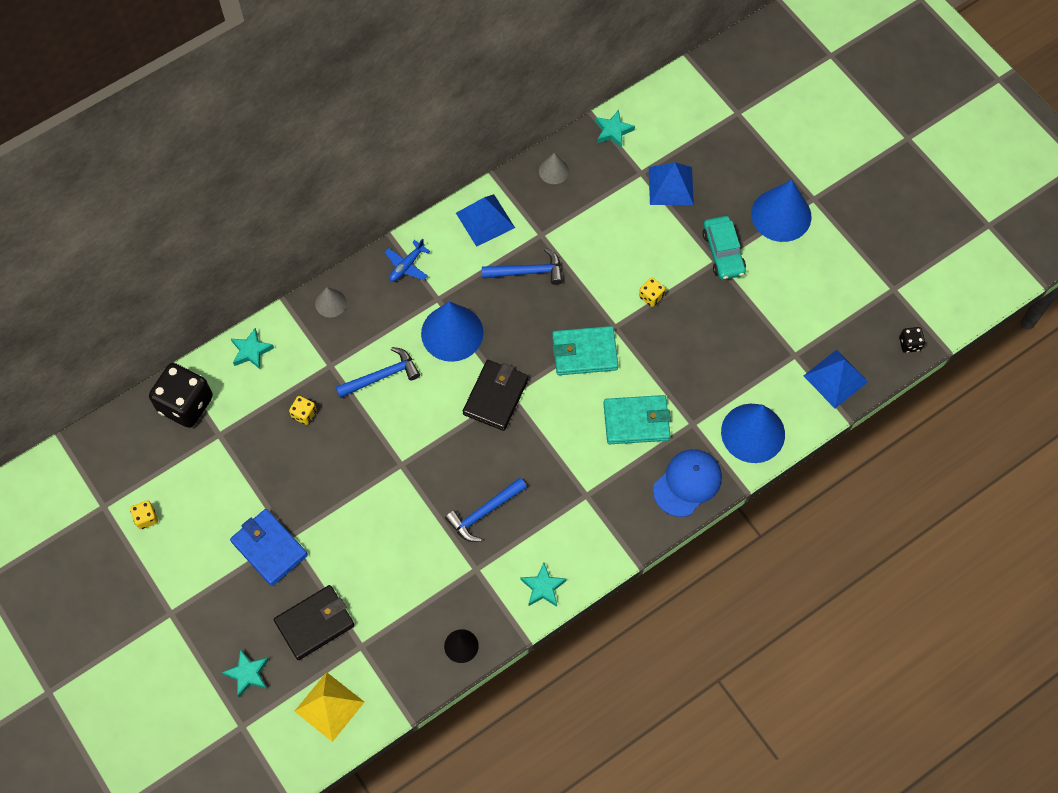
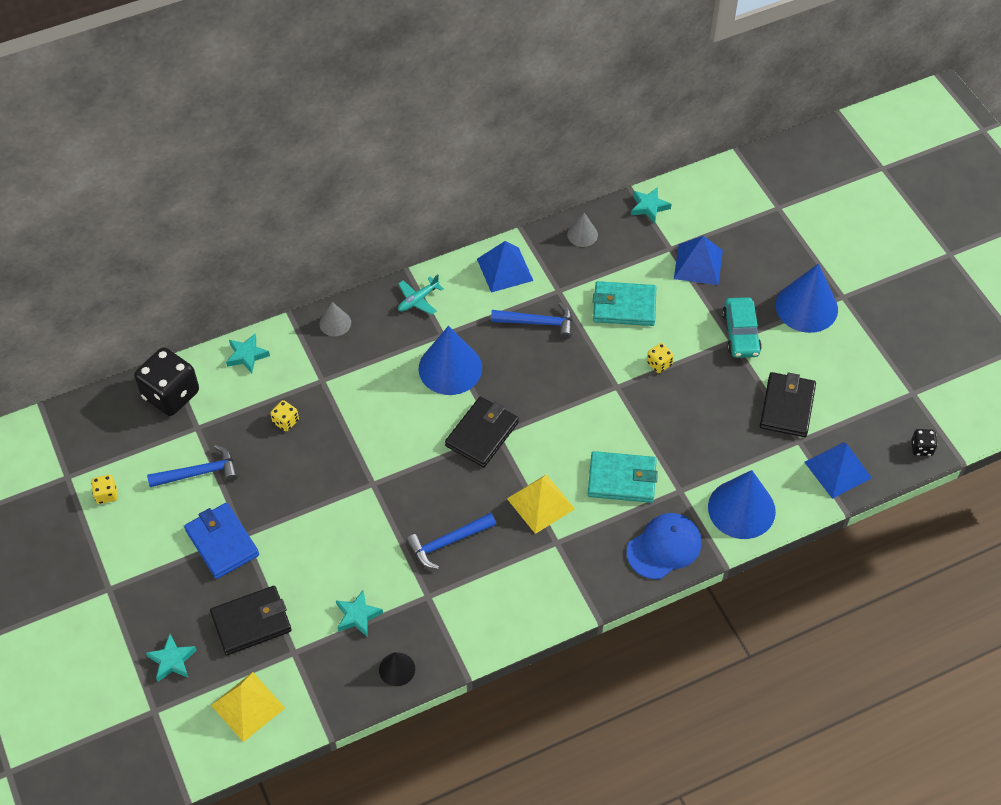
camera: 10 degrees right, 10 degrees down
(382, 376) = (371, 398): blue hammer -> blue hammer (199, 473)
(407, 265) = (418, 300): blue plane -> turquoise plane
(543, 587) = (493, 625): turquoise star -> turquoise star (357, 616)
(564, 458) = (540, 503): none -> yellow pyramid
(584, 352) = (581, 406): turquoise wallet -> turquoise wallet (624, 306)
(779, 322) = (787, 407): none -> black wallet

